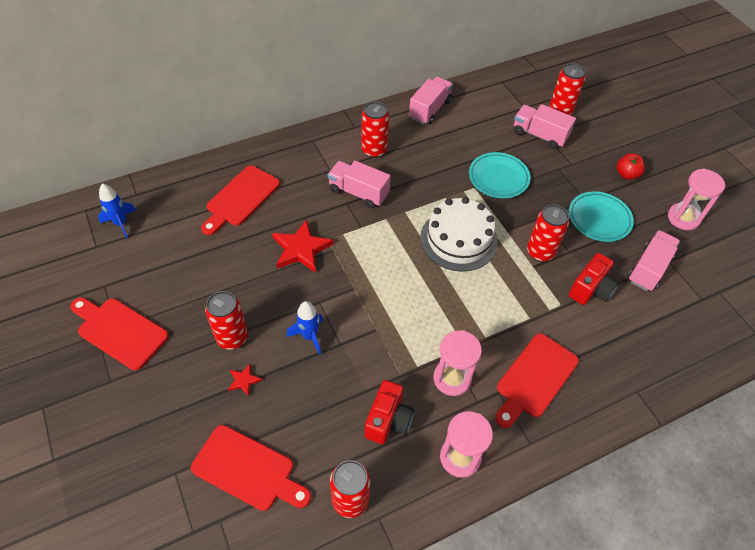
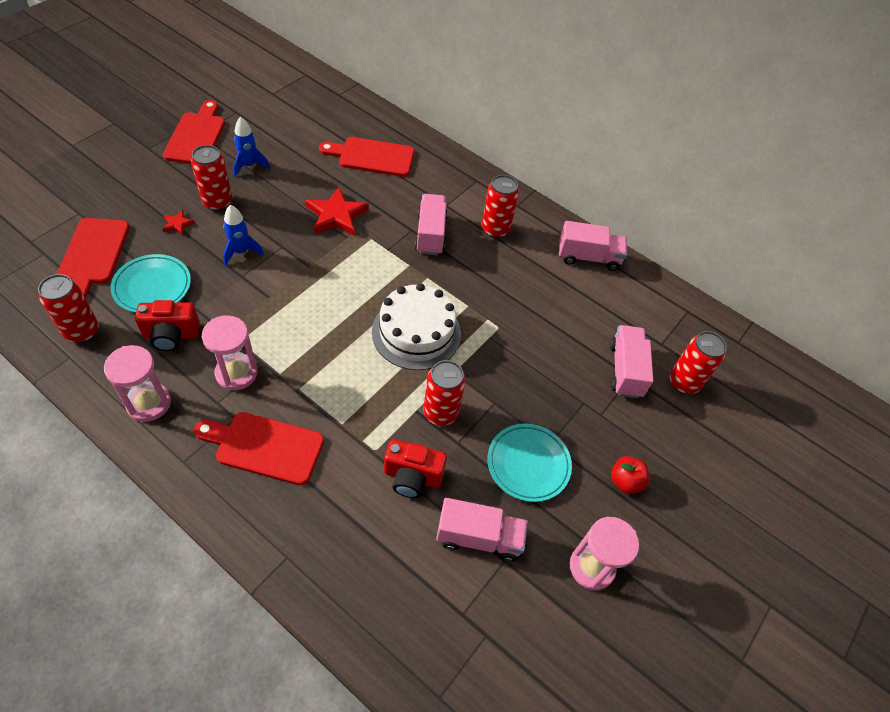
camera: 60 degrees right, 0 degrees up
(121, 223) = (303, 98): blue rocket -> blue rocket (249, 166)
(498, 178) = (528, 346): turquoise plate -> turquoise plate (152, 287)

